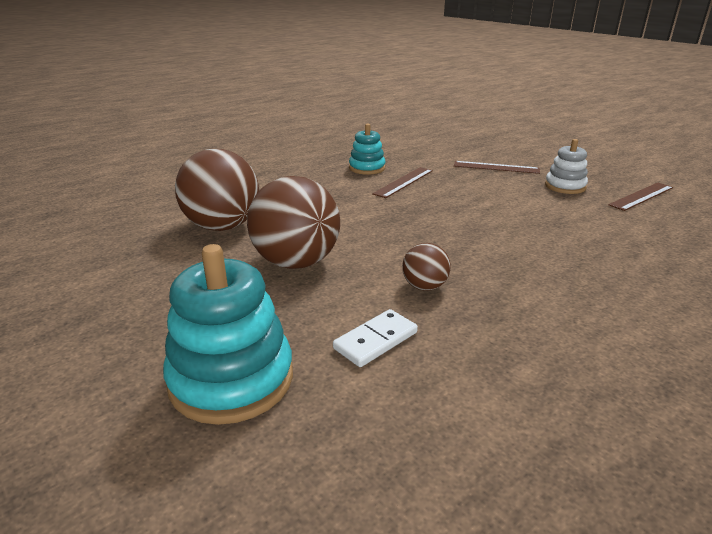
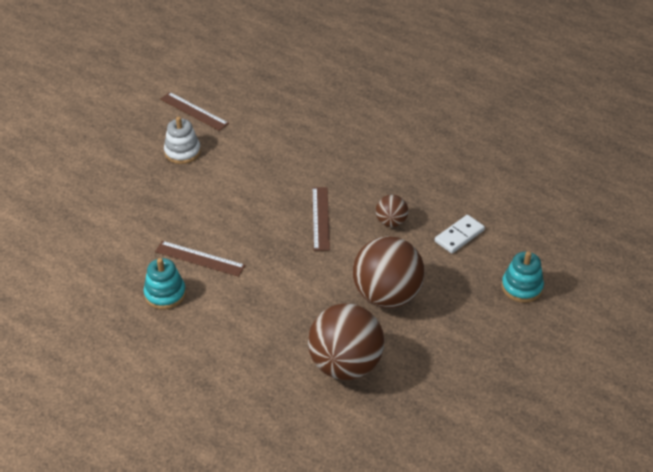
camera: 105 degrees left, 15 degrees up
(231, 379) = (521, 287): turquoise stacking toy -> turquoise stacking toy, size x0.58
(375, 340) = (459, 236): white domino -> white domino turned 75 degrees counterclockwise
(496, 167) = (140, 196): brown ruler -> brown ruler (320, 218)

